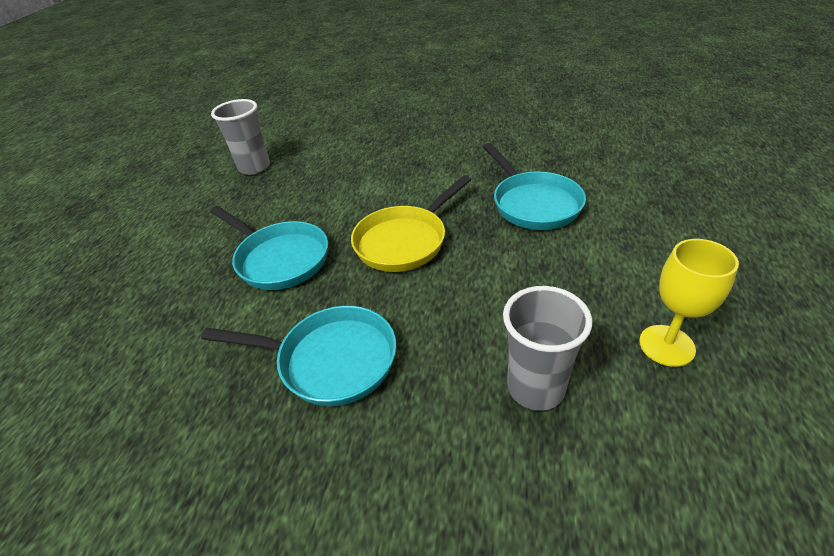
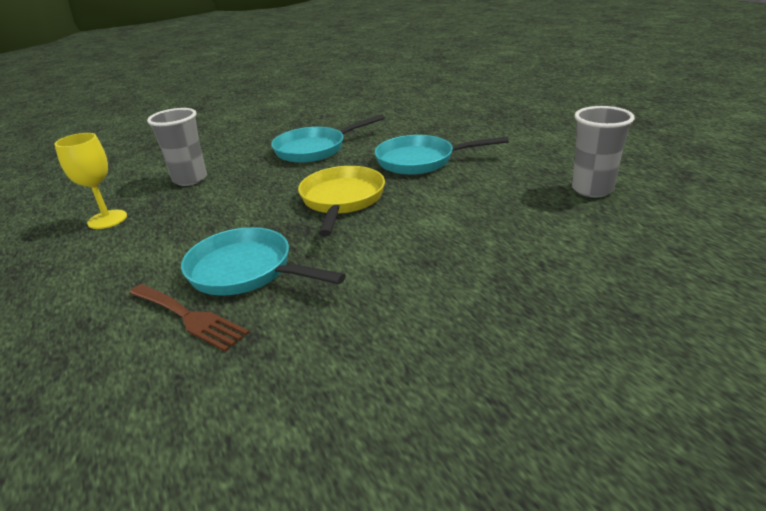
camera: 140 degrees right, 10 degrees down
(586, 185) = (189, 317): none -> brown fork

